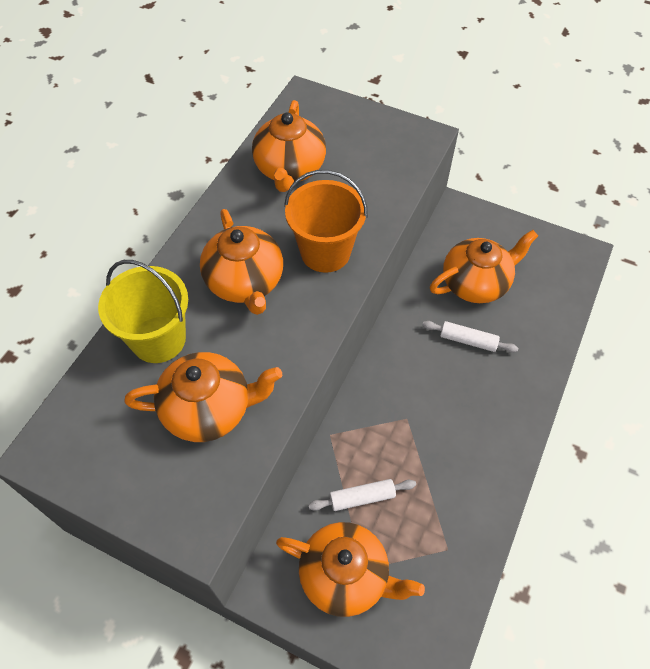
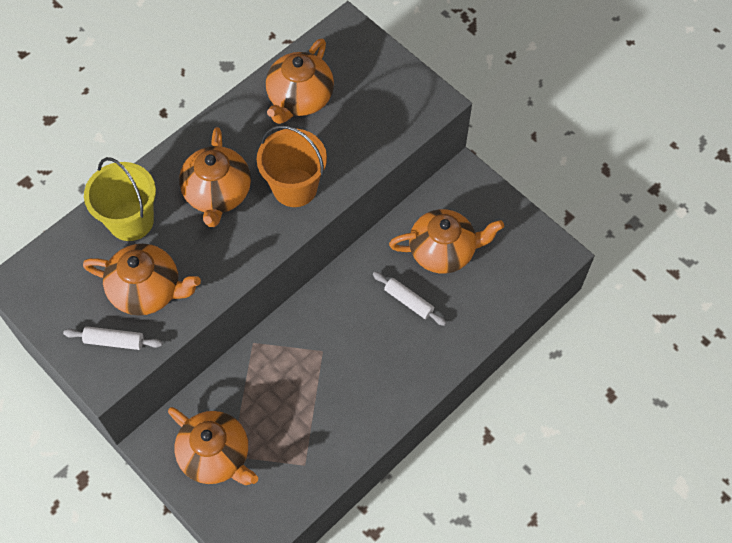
camera: 20 degrees right, 5 degrees up
(362, 497) = (255, 401): white rolling pin -> white rolling pin (114, 341)

